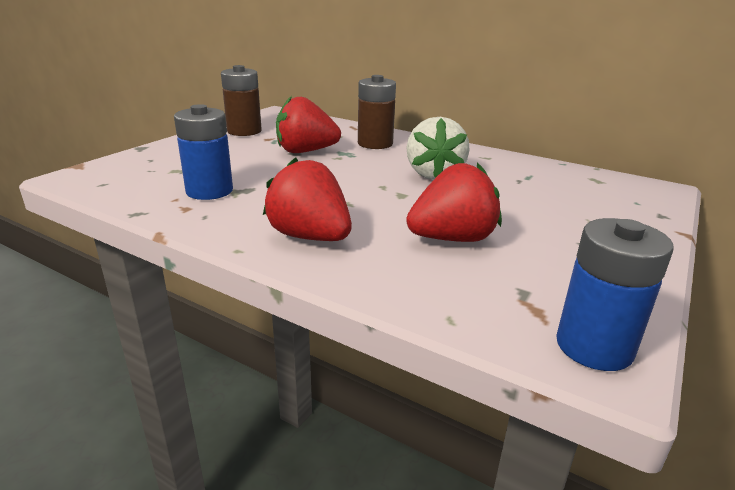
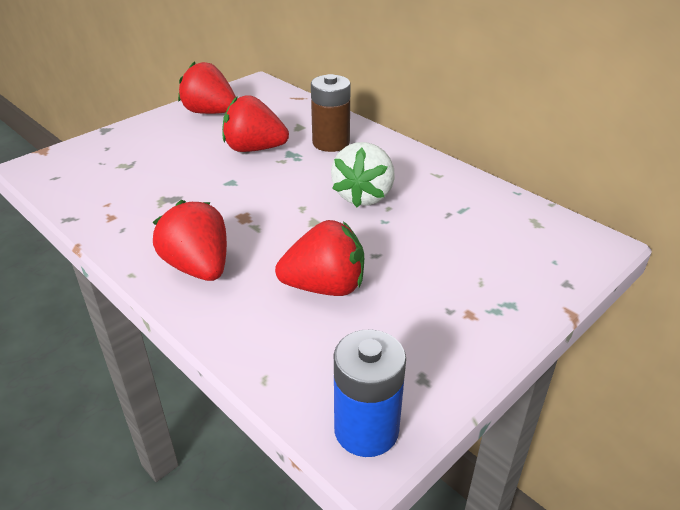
camera: 15 degrees right, 10 degrees up
(209, 191) = (140, 197): blue battery -> none
(244, 131) = (210, 112): brown battery -> red strawberry

